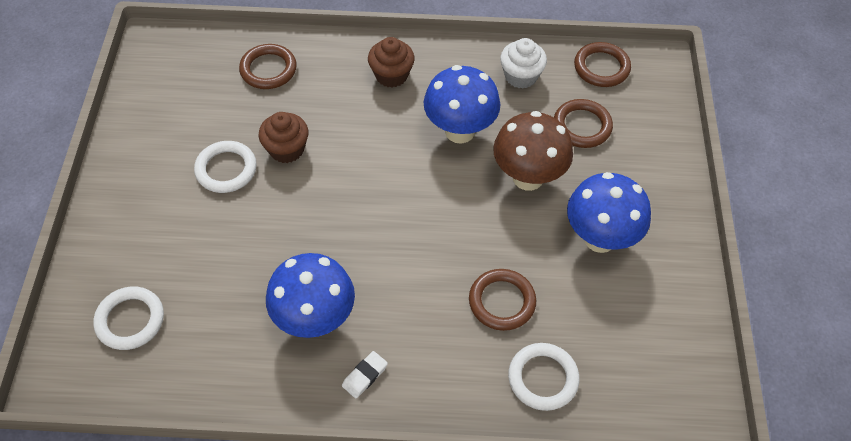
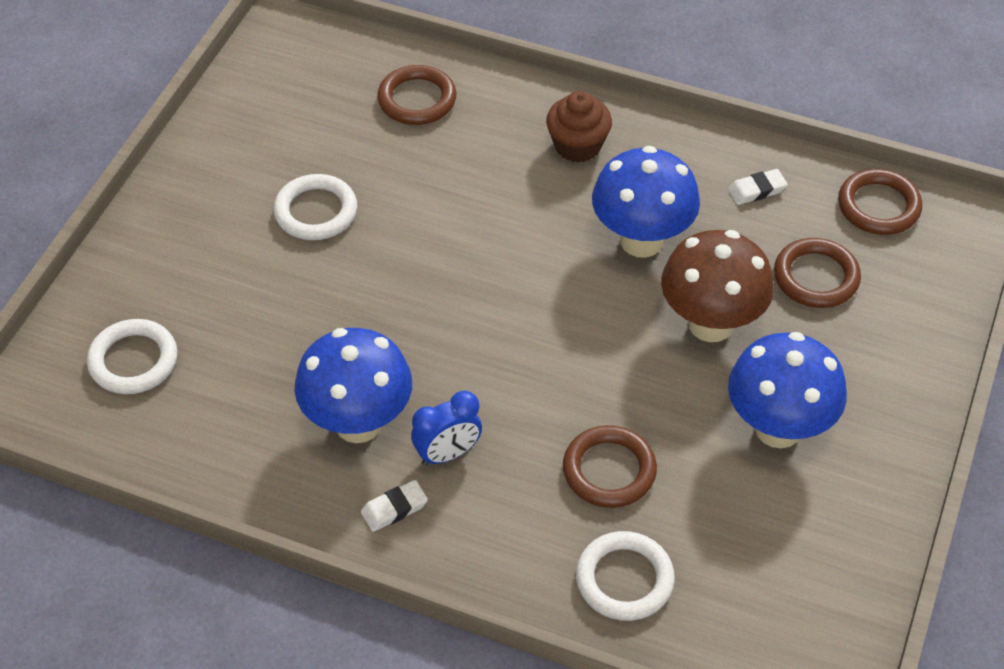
camera: 20 degrees right, 5 degrees down
(286, 149) = (402, 206): brown cupcake -> none
(387, 323) = (447, 454): none -> blue clock
(520, 76) = (757, 190): white cupcake -> white eraser

